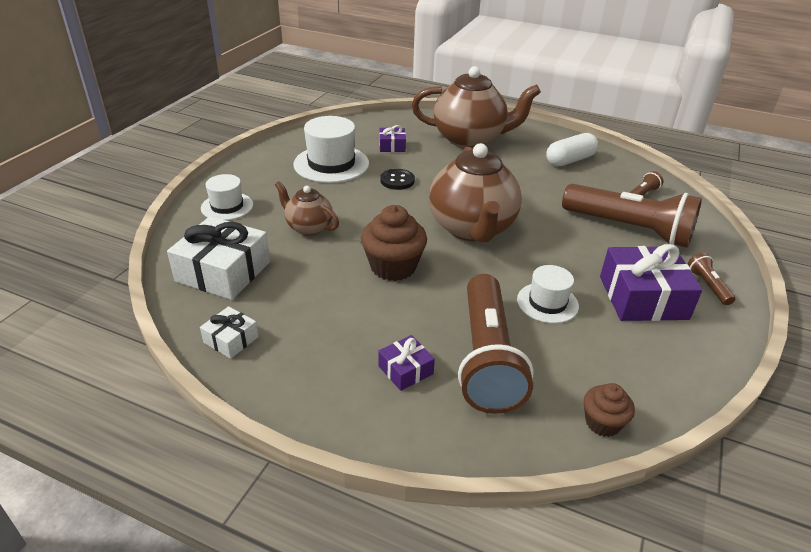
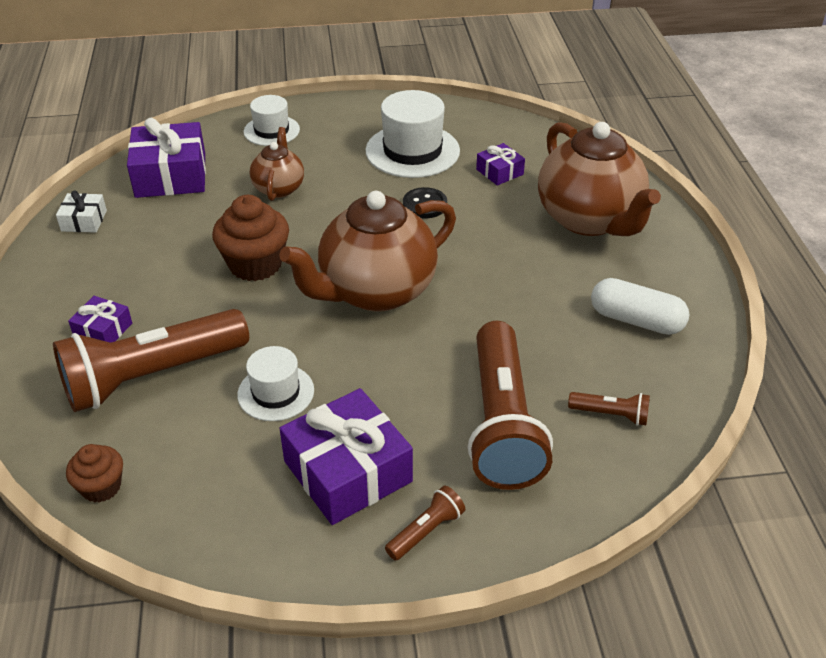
camera: 60 degrees right, 5 degrees up
(223, 271) = (171, 175): white gift -> purple gift

